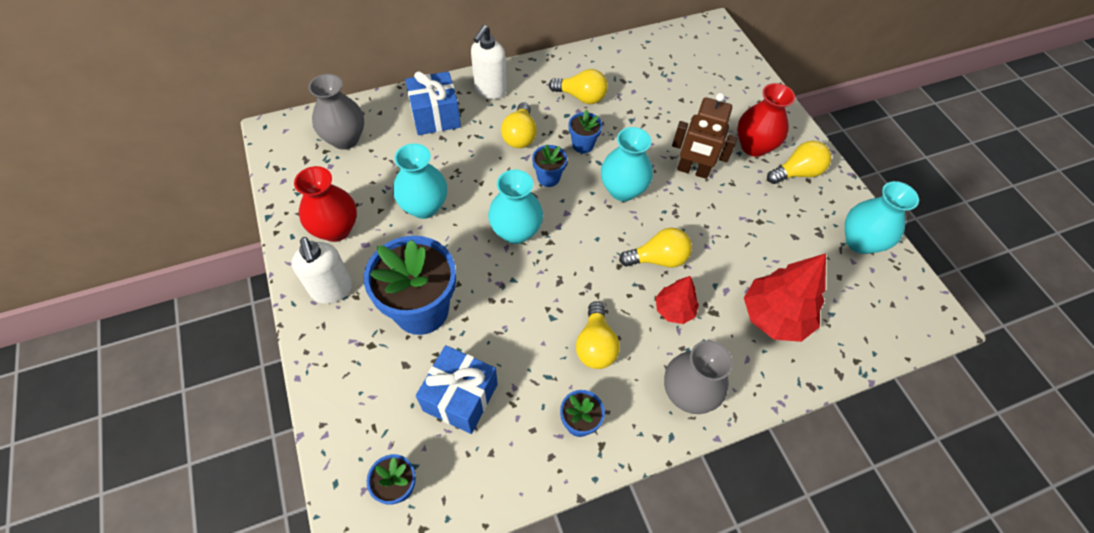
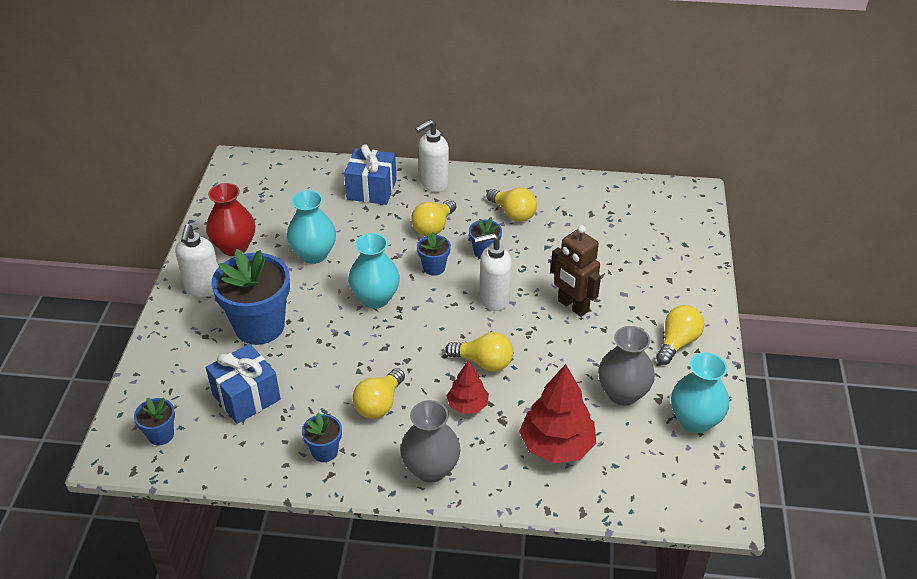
camera: 30 degrees right, 15 degrees down
(345, 139) = (286, 184): grey vase -> grey vase (623, 393)
(622, 190) = (493, 299): turquoise vase -> white soap dispenser
(754, 146) = (651, 306): red vase -> none
(796, 173) = (677, 342): yellow light bulb -> yellow light bulb turned 60 degrees counterclockwise

